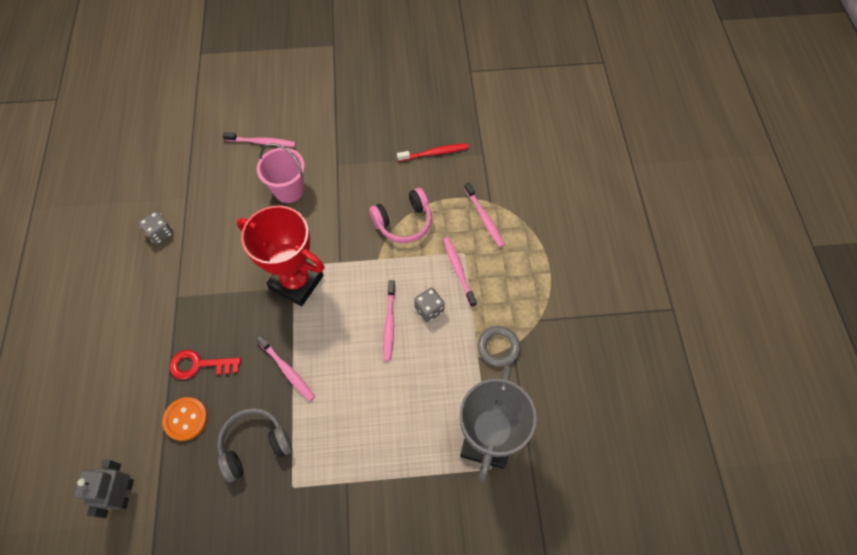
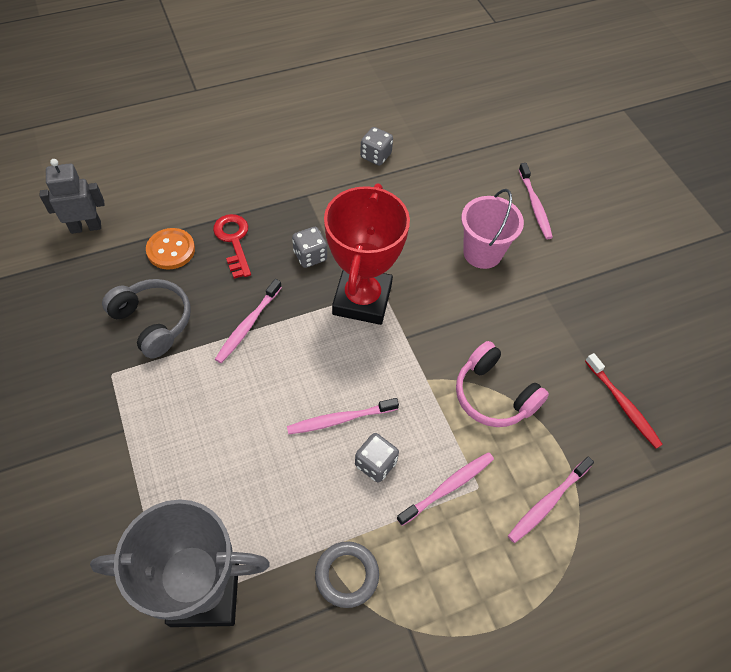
camera: 70 degrees right, 5 degrees down
(240, 309) = (310, 256): none -> grey dice

